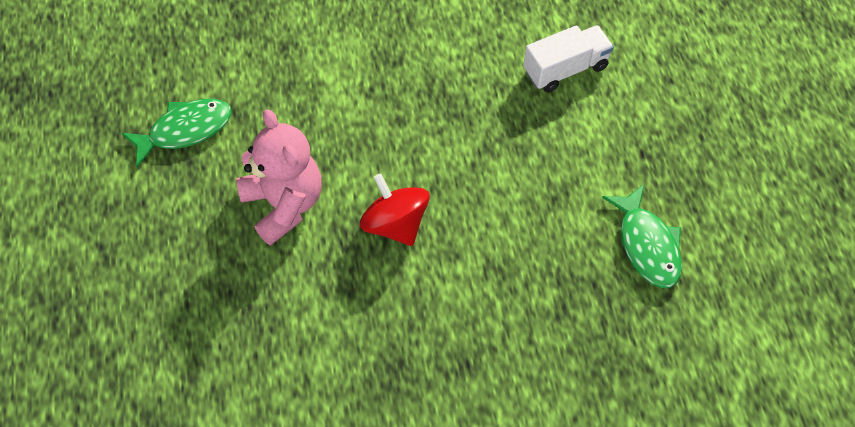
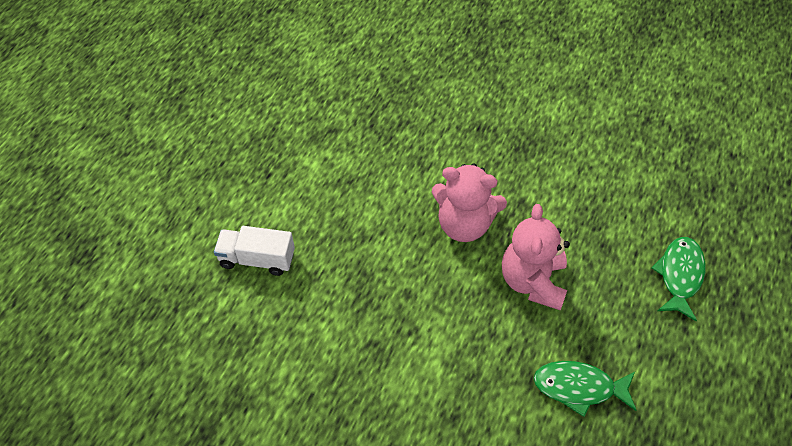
camera: 145 degrees left, 5 degrees down
(395, 224) = (464, 224): red spinning top -> pink teddy bear
(647, 245) = (321, 127): green fish -> green fish (679, 275)

